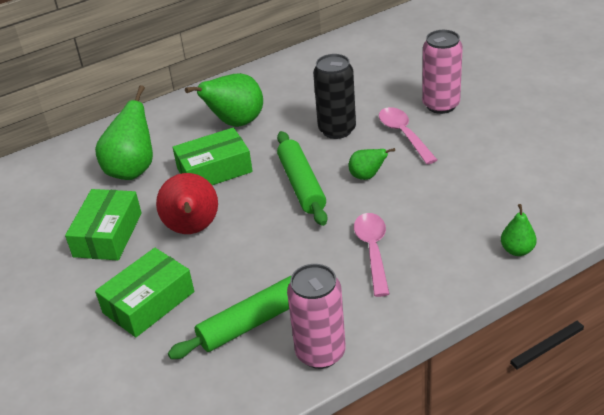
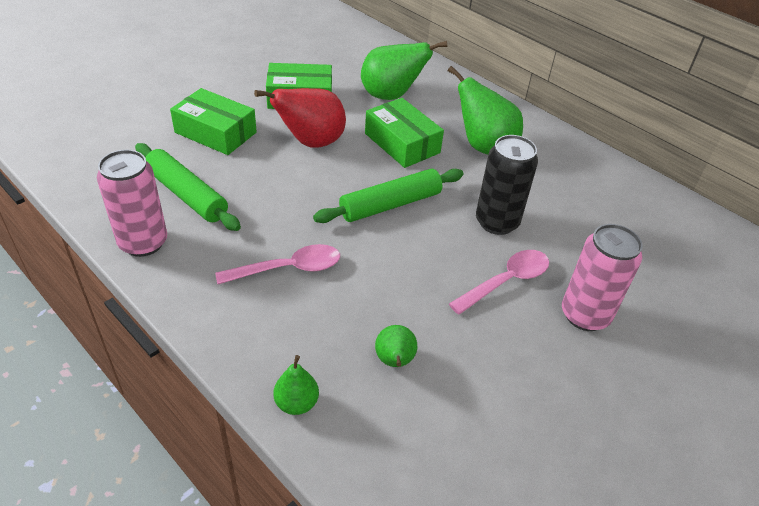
camera: 70 degrees right, 5 degrees up
(367, 176) = (415, 254): green pear -> green pear (394, 361)

